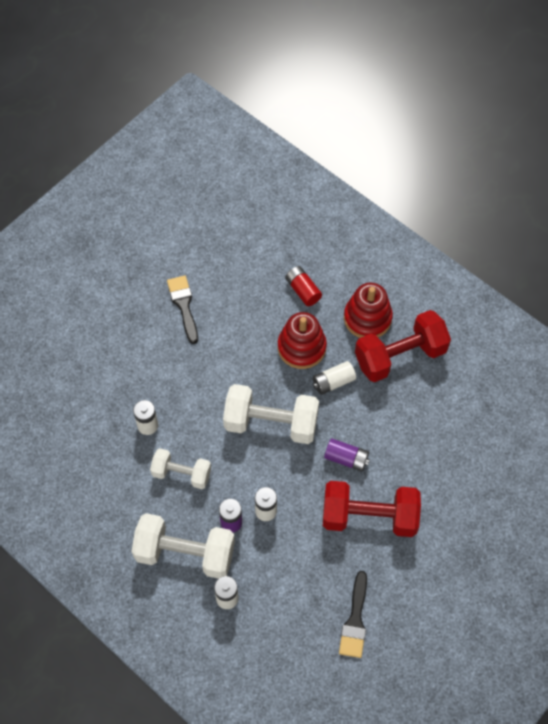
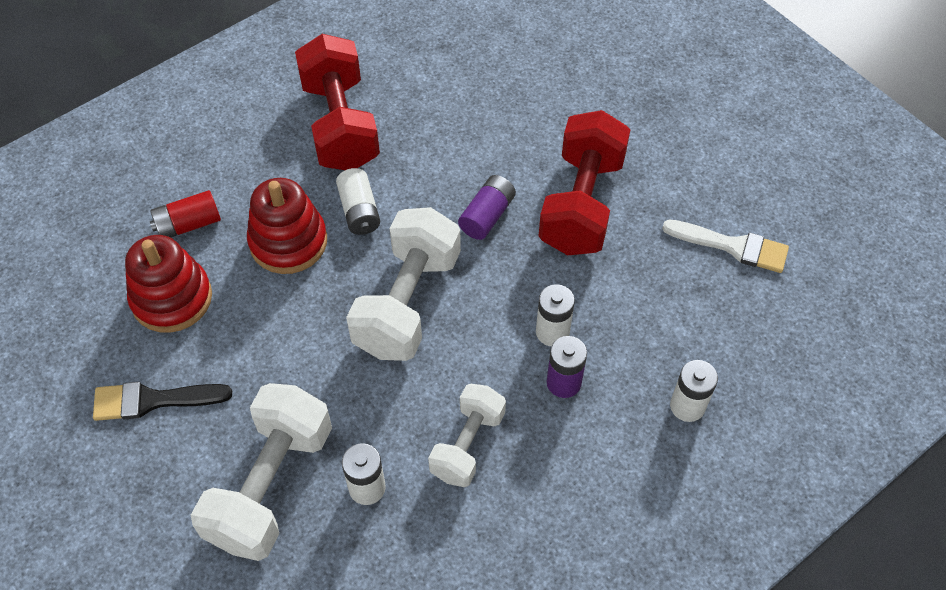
camera: 80 degrees left, 5 degrees down
(185, 553) = (607, 457): white dumbbell -> white dumbbell (271, 485)
(355, 620) = (732, 246): black brush -> white brush
(367, 318) = (266, 151): red stacking toy -> red stacking toy (172, 298)

